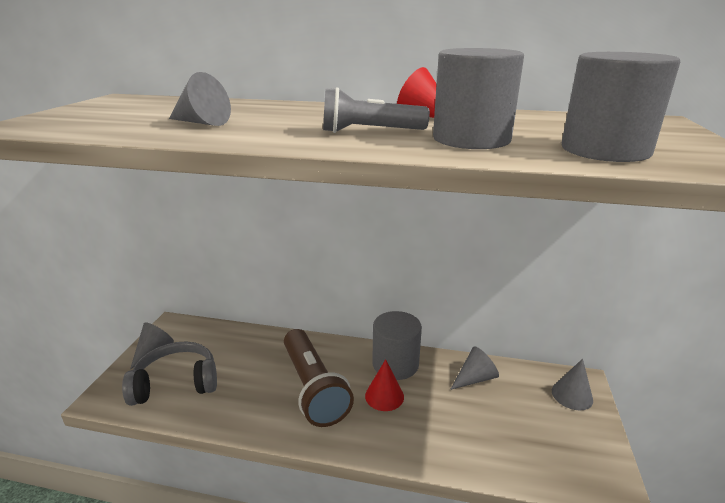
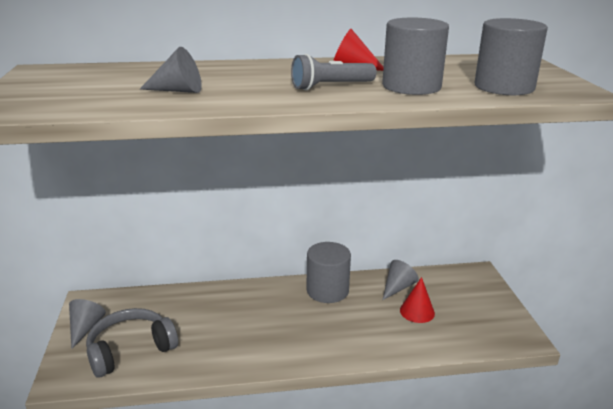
camera: 20 degrees left, 0 degrees up
(313, 388) = (266, 324): brown flashlight -> none
(384, 396) = (331, 317): red cone -> red cone (417, 311)
(572, 395) = (475, 284): grey cone -> none

